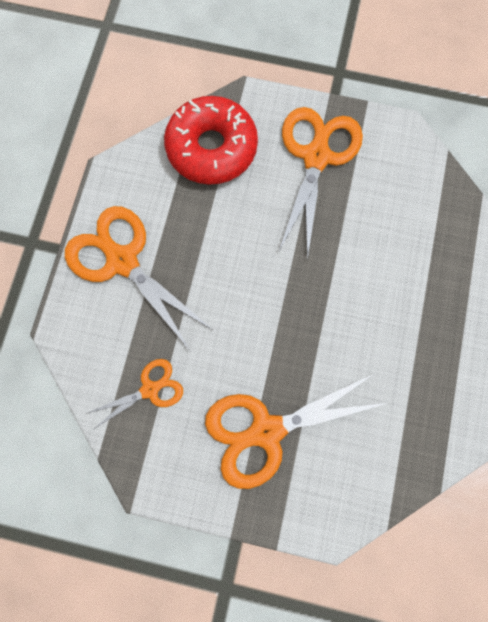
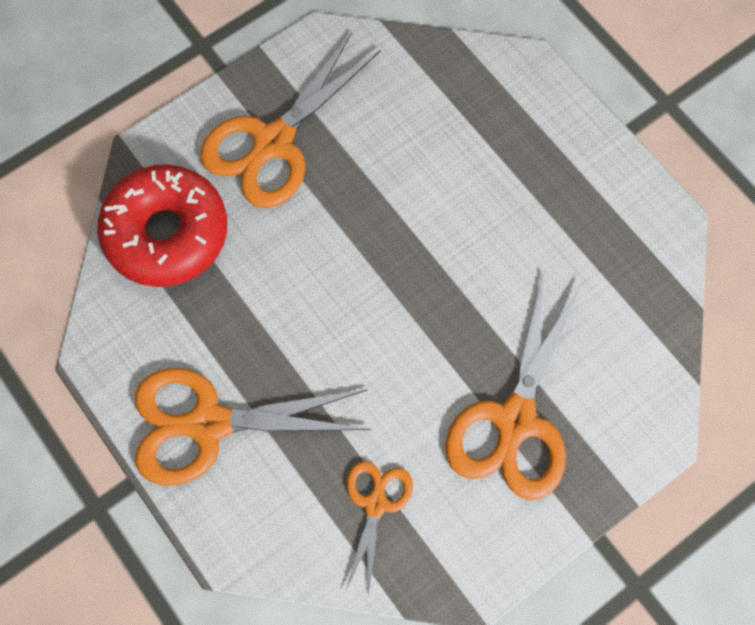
camera: 50 degrees left, 5 degrees down
(316, 157) = (273, 142): orange scissors -> orange scissors turned 105 degrees counterclockwise

